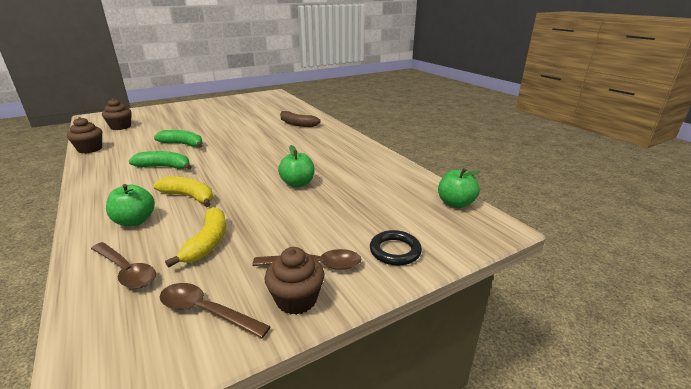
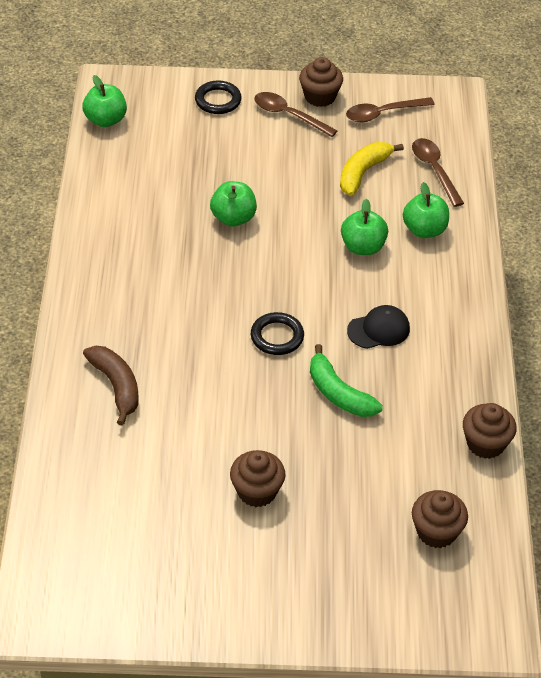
camera: 150 degrees left, 20 degrees up
(164, 167) = (378, 330): green banana -> black cap
(189, 197) = (363, 247): yellow banana -> green apple
(206, 311) = (383, 113): brown spoon -> brown spoon turned 105 degrees clockwise
(211, 119) = (257, 491): none -> brown cupcake
(229, 151) = (277, 337): none -> black ring

